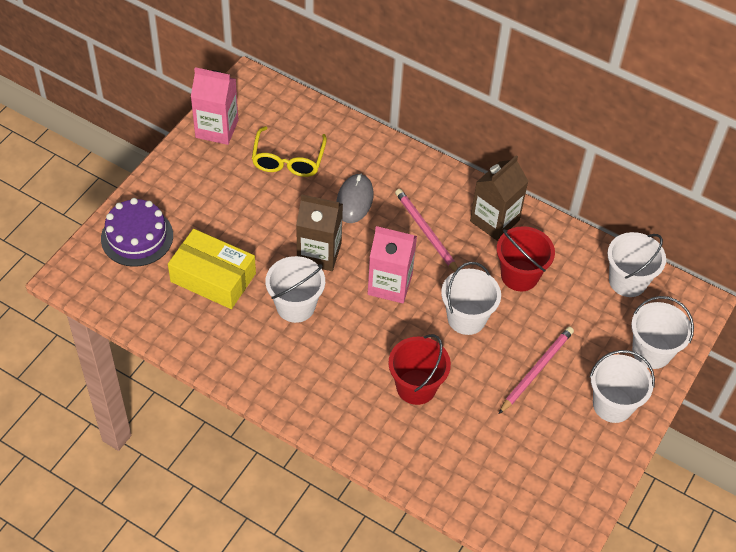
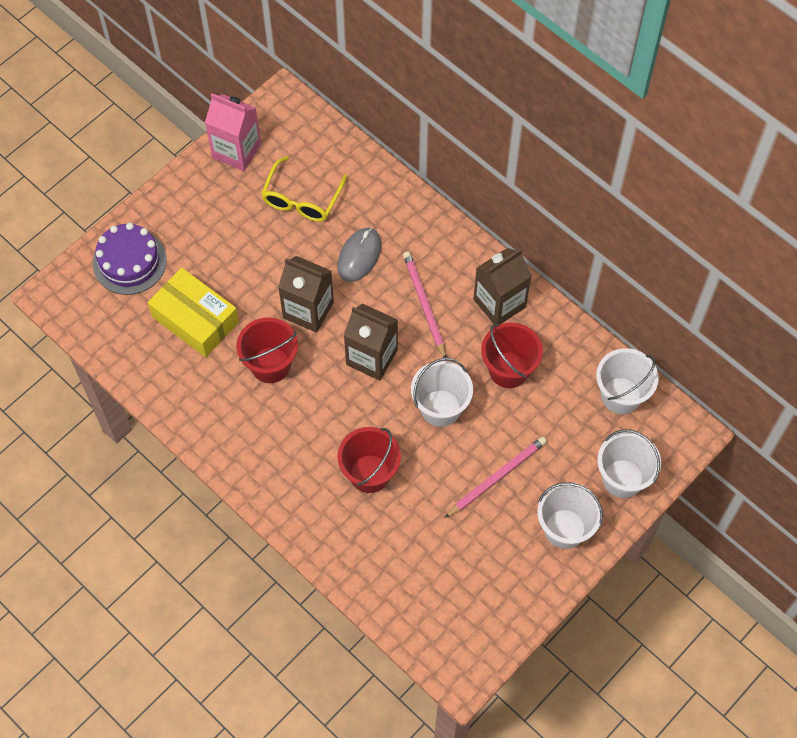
camera: 15 degrees right, 10 degrees up
(295, 306) = (270, 365): white bucket -> red bucket
(390, 284) = (372, 357): pink carton -> brown carton

